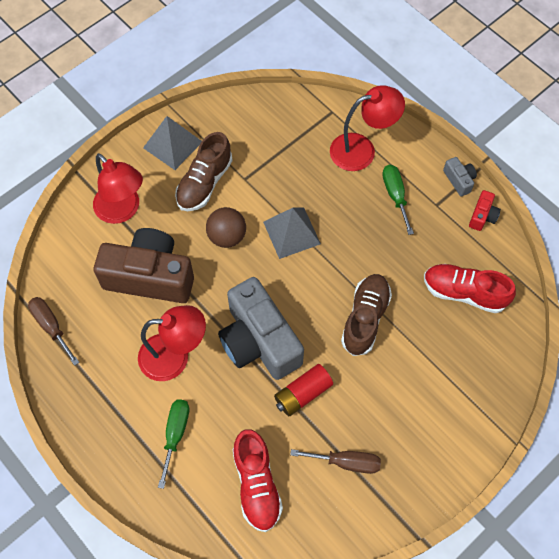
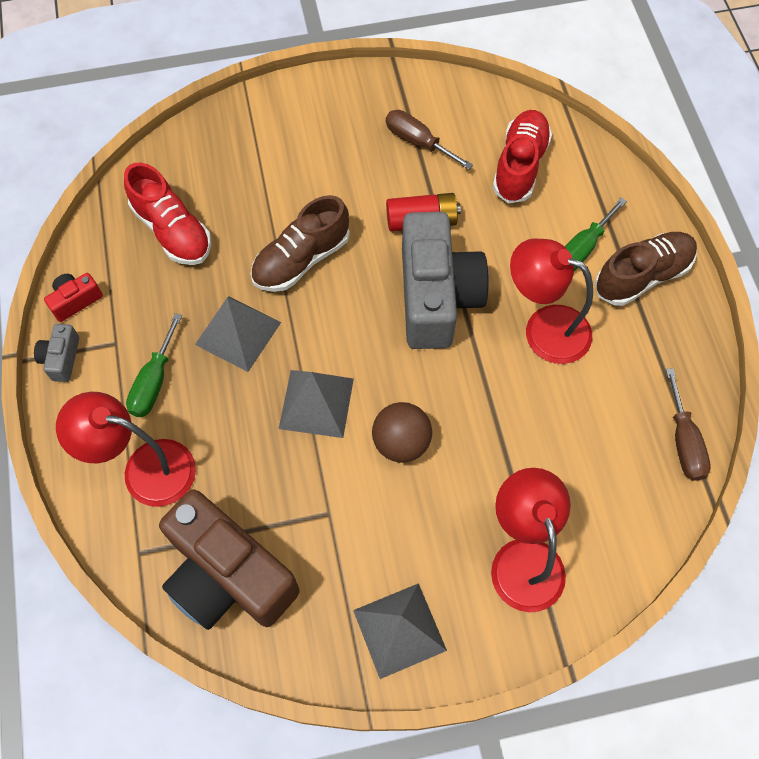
camera: 150 degrees left, 0 degrees up
(150, 276) = (528, 441): brown camera -> brown camera (227, 575)
(204, 183) = (387, 538): brown shoe -> brown shoe (642, 276)
(369, 249) = (238, 333): none -> grey pyramid

